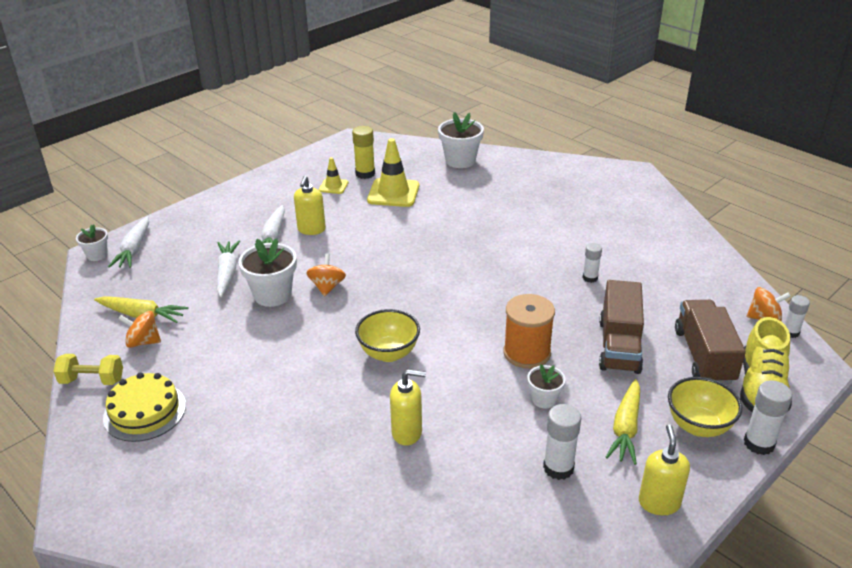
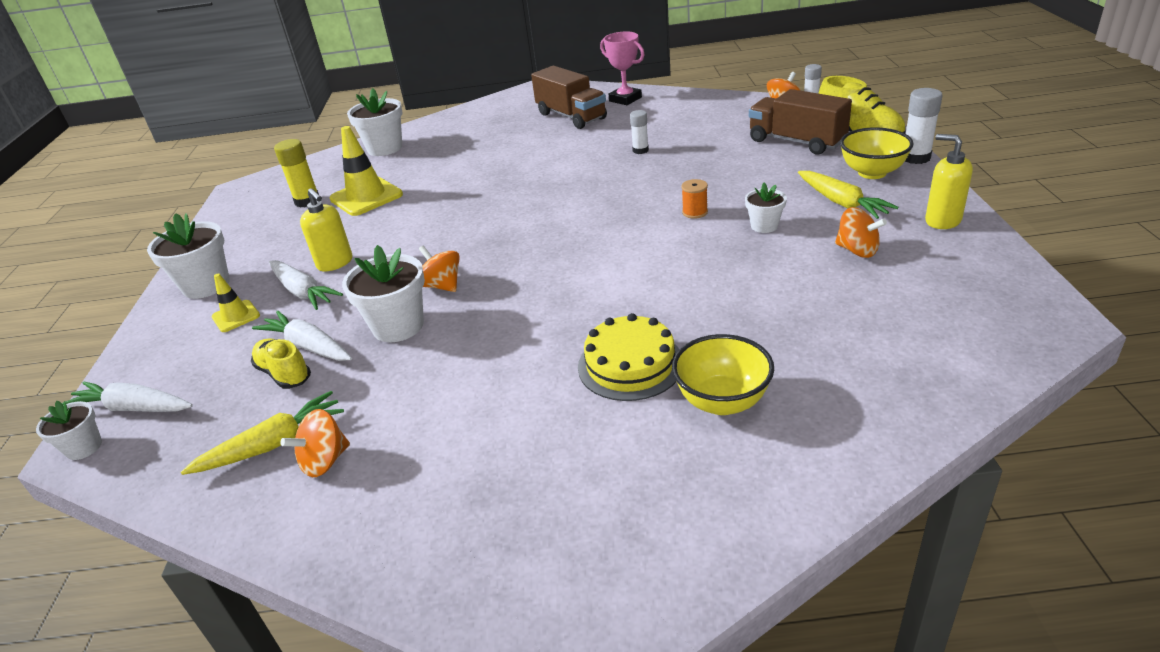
camera: 45 degrees left, 0 degrees up
(92, 380) = (329, 539): yellow dumbbell -> none
(134, 249) = (133, 408): white carrot -> white carrot turned 150 degrees clockwise
(145, 411) = (457, 505): yellow cake -> yellow cake (630, 364)
(198, 280) = (284, 374): none -> yellow shoe
(248, 198) = (206, 285): none -> white flower pot
(333, 186) = (291, 225): yellow traffic cone -> yellow traffic cone (236, 316)
(388, 353) = (597, 284): yellow bowl -> yellow bowl (722, 401)
(407, 432) = (724, 314): yellow soap dispenser -> none
(527, 353) = (695, 212): orange spool -> orange spool, size x0.49
(558, 468) = (857, 250): white glue stick -> orange spinning top
(619, 346) = (740, 169): brown truck -> brown truck (571, 116)
(665, 225) = (625, 99): none -> pink trophy

